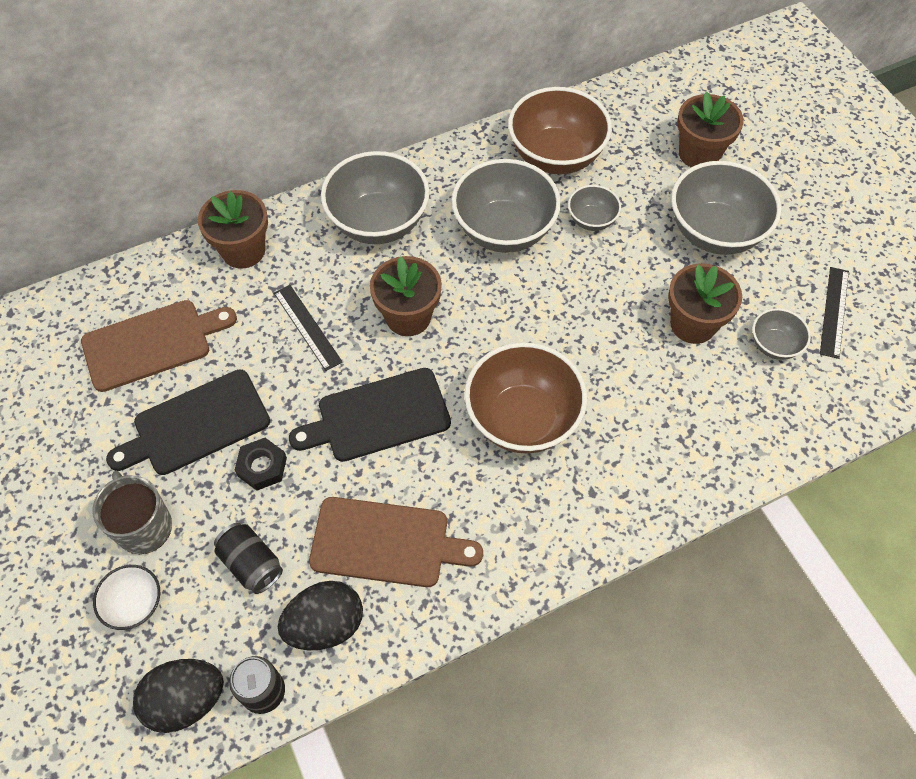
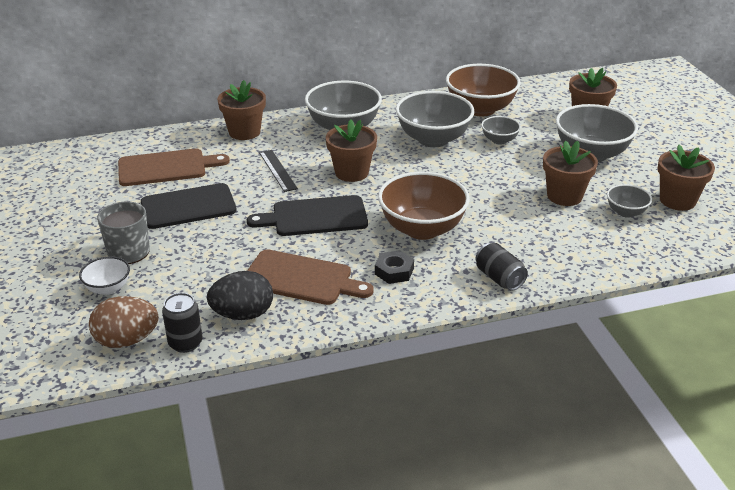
camera: 10 degrees right, 25 degrees down
(186, 700) = (127, 340): black egg -> brown egg
(251, 564) = (199, 278): black can -> black can (499, 278)
(262, 467) = (223, 232): black nut -> black nut (394, 271)
(834, 312) = (677, 200): black ruler -> brown flower pot

